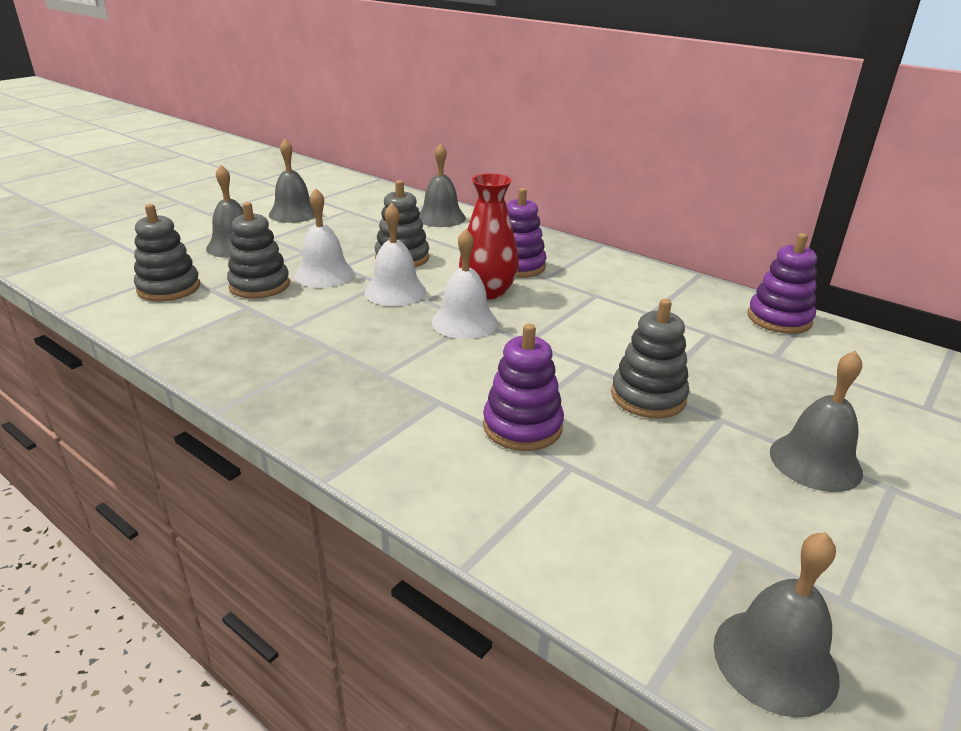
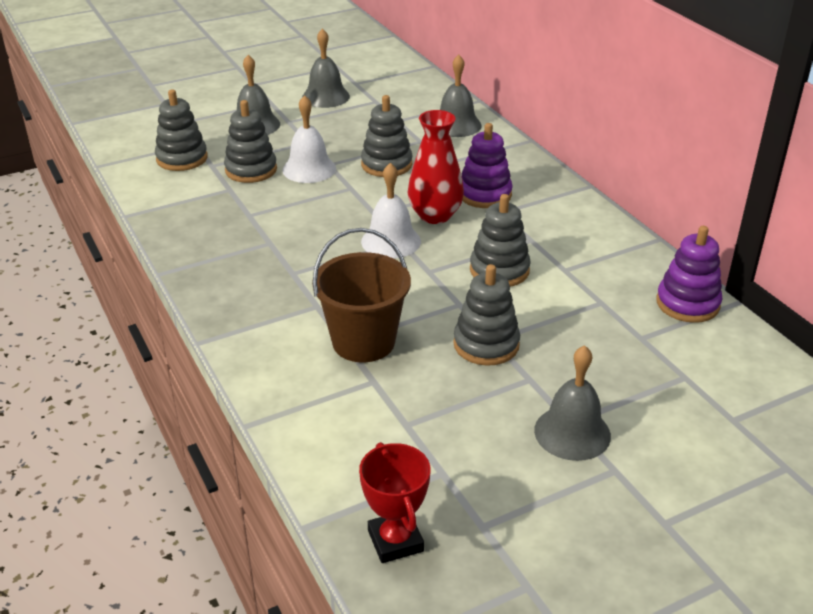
camera: 25 degrees right, 5 degrees up
(395, 291) = (355, 198): white bell -> none
(522, 426) = (363, 342): purple stacking toy -> brown bucket
(593, 326) = (499, 270): none -> grey stacking toy
(775, 660) = (395, 541): grey bell -> red trophy

